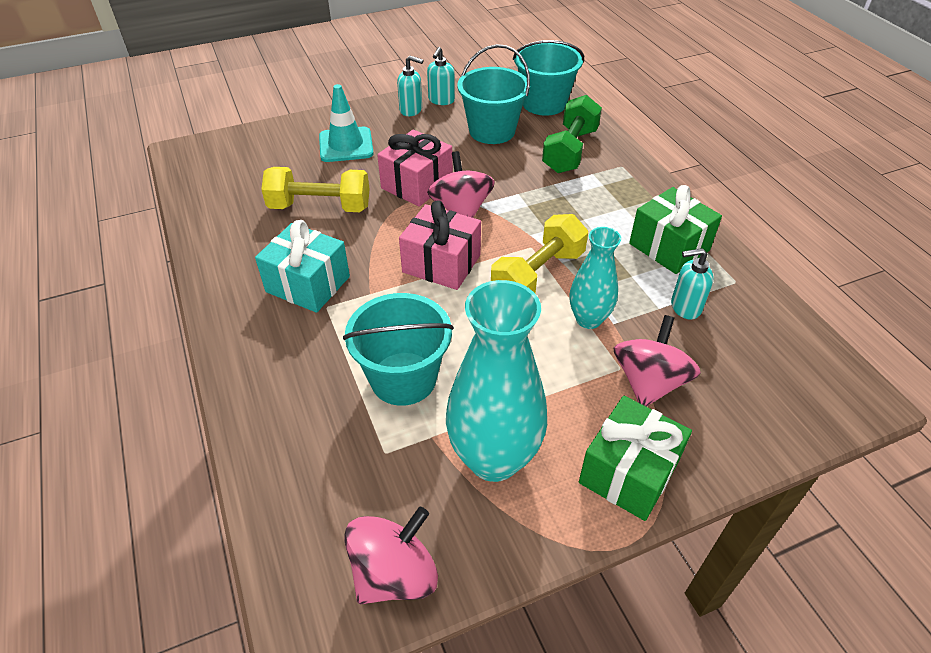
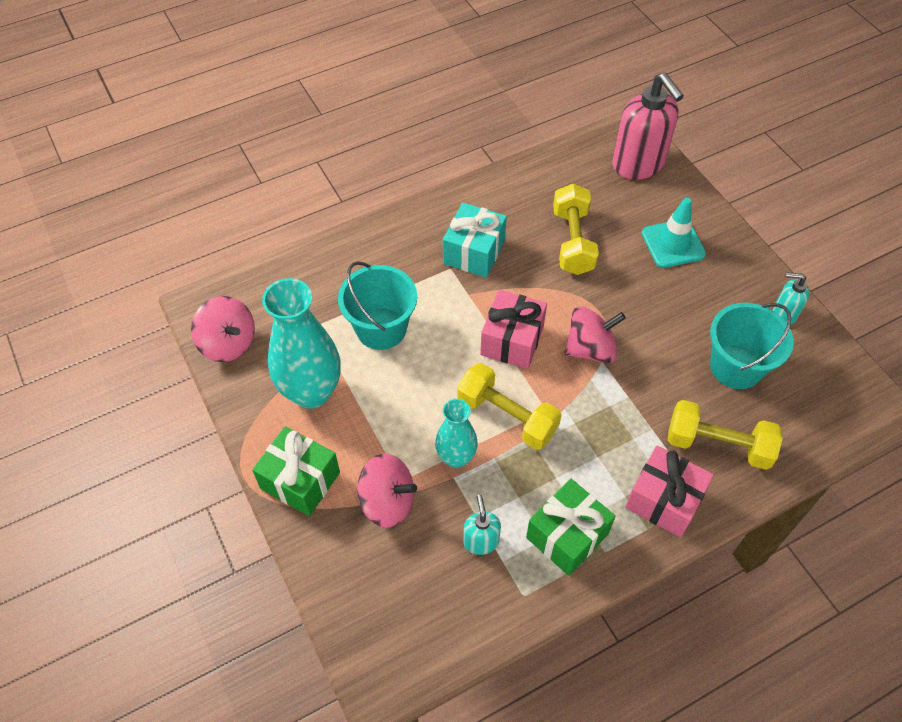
camera: 85 degrees right, 10 degrees up
(234, 152) = (638, 164): none -> pink soap dispenser
(411, 110) = (754, 289): turquoise soap dispenser -> none
(417, 184) = (622, 309): pink gift -> pink gift (664, 500)
(544, 103) = (812, 417): turquoise bucket -> none
(570, 151) = (718, 445): green dumbbell -> yellow dumbbell

